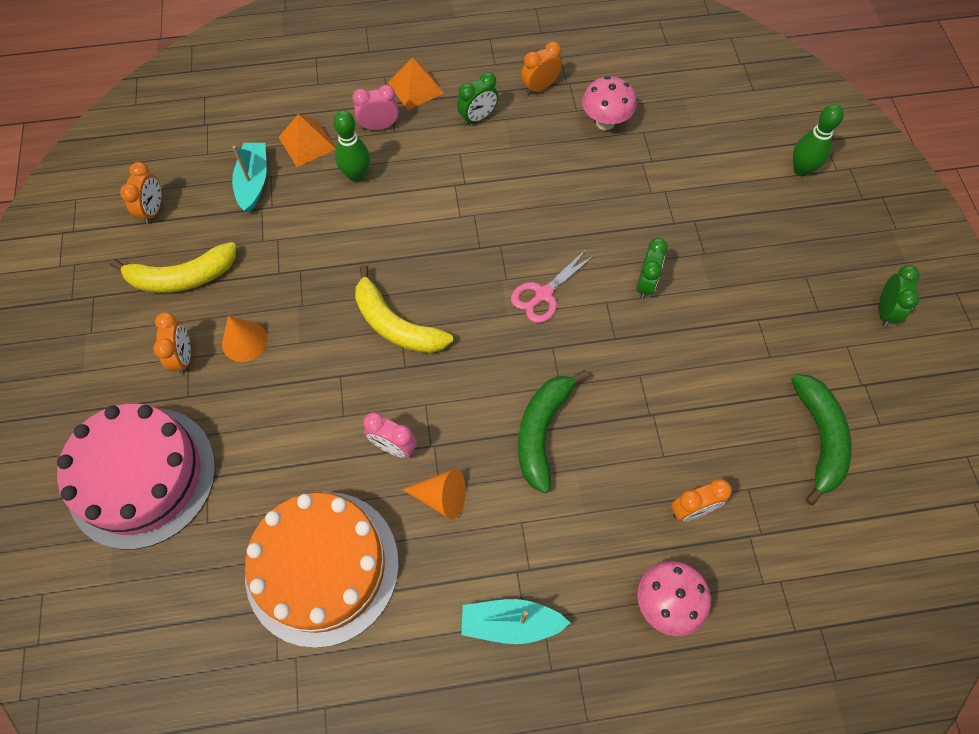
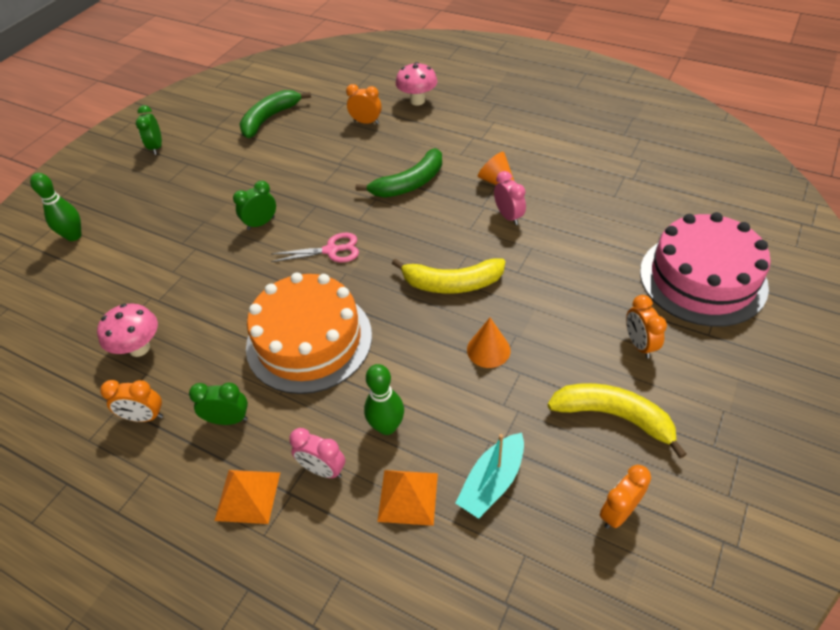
camera: 140 degrees left, 15 degrees down
(183, 357) = (639, 344): orange clock -> orange clock turned 45 degrees counterclockwise
(244, 341) = (580, 331): orange cone -> orange cone (488, 350)
(322, 567) = (593, 183): orange cake -> orange cake (309, 340)
(396, 325) = (452, 283): yellow banana -> yellow banana turned 105 degrees clockwise
(510, 623) = (501, 123): turquoise boat -> none
(885, 311) = (156, 147): green clock -> green clock turned 60 degrees counterclockwise

